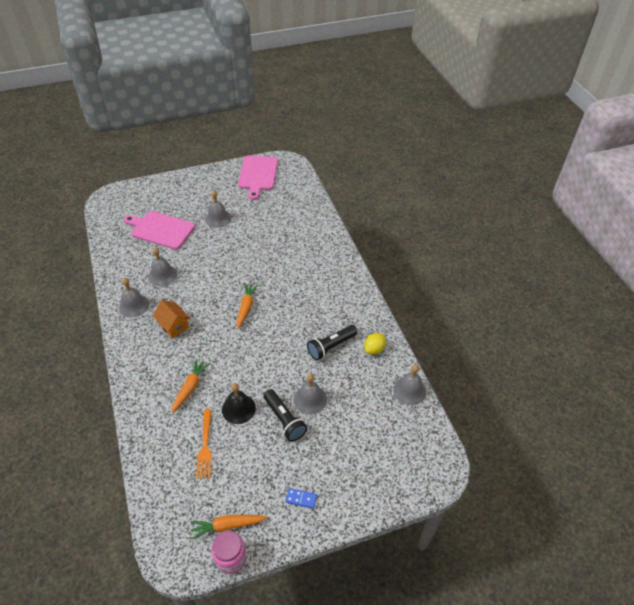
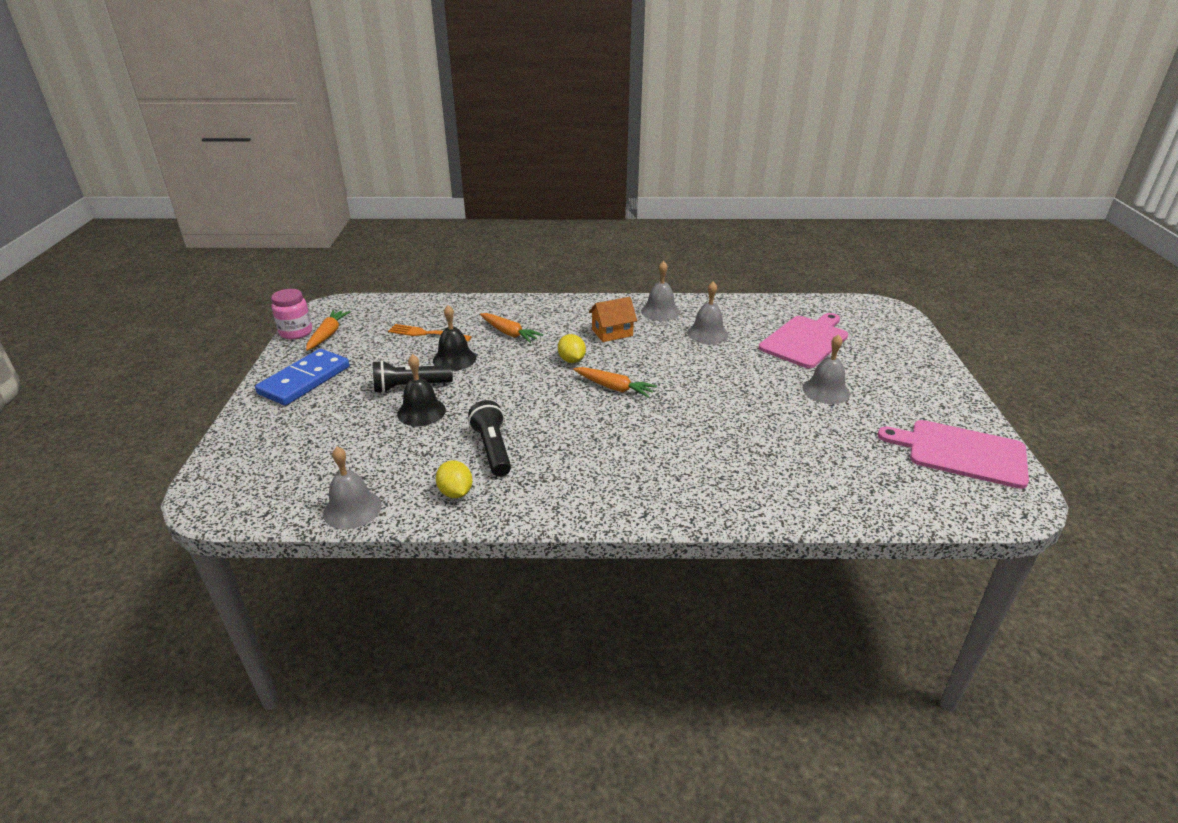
camera: 110 degrees right, 15 degrees down
(219, 338) = (571, 360): none -> yellow lemon
(301, 499) = (304, 380): blue domino -> blue domino, size x2.41
(310, 399) = (421, 412): grey bell -> black bell

